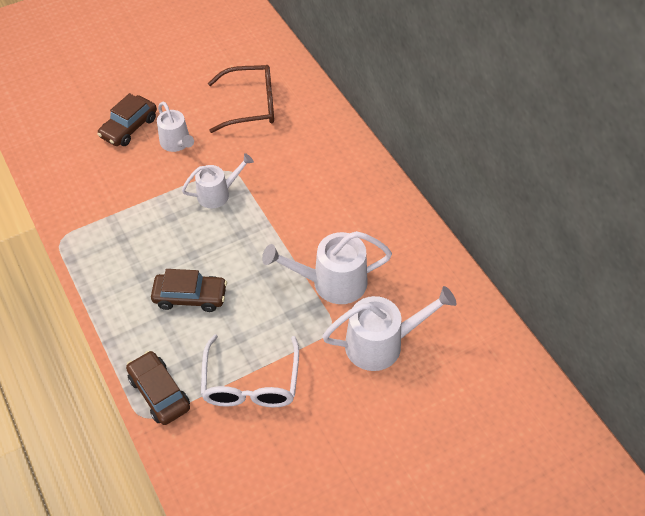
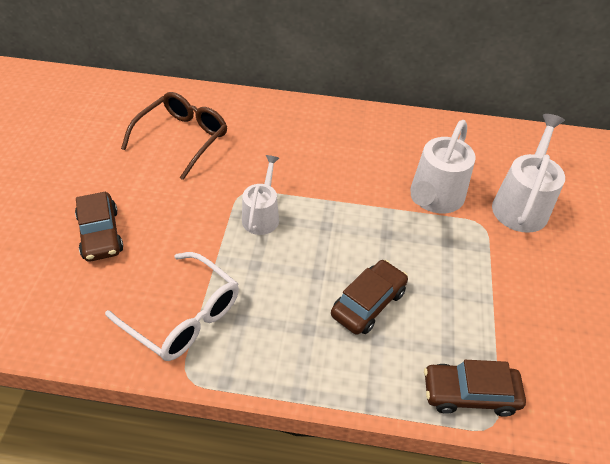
camera: 55 degrees left, 5 degrees down
(177, 143) = (166, 210): white watering can -> none
(251, 383) = (506, 312): white glasses -> white glasses (183, 316)

